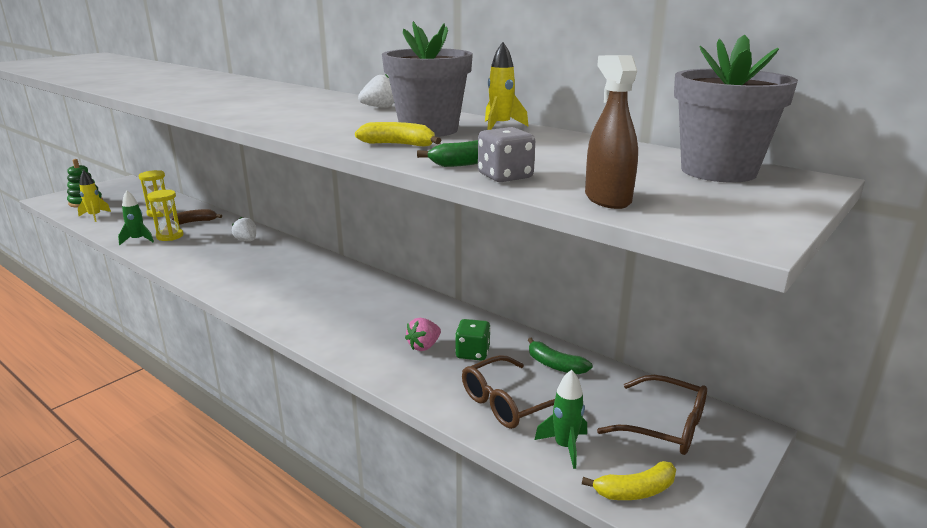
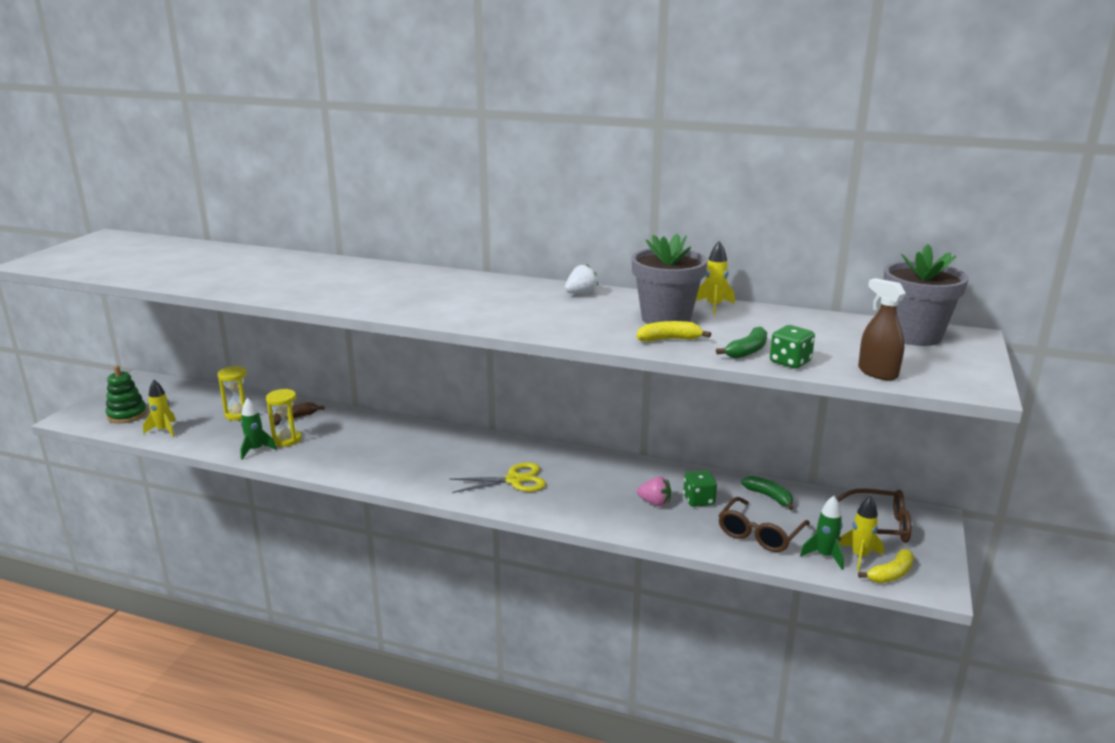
camera: 20 degrees left, 0 degrees up
(246, 240) = (378, 430): white strawberry -> none
(312, 300) = (514, 480): none -> yellow scissors
(424, 346) = (655, 503): pink strawberry -> pink strawberry turned 90 degrees counterclockwise
(505, 176) = (790, 362): grey dice -> green dice
(555, 365) = (769, 497): green banana -> green banana turned 150 degrees counterclockwise
(610, 458) = (859, 556): none -> yellow rocket

